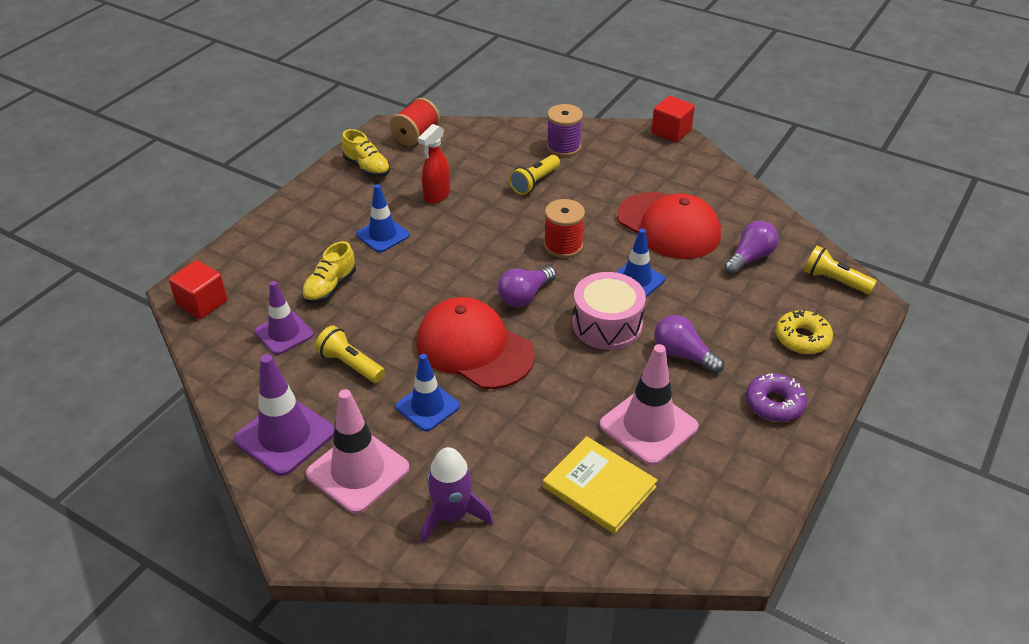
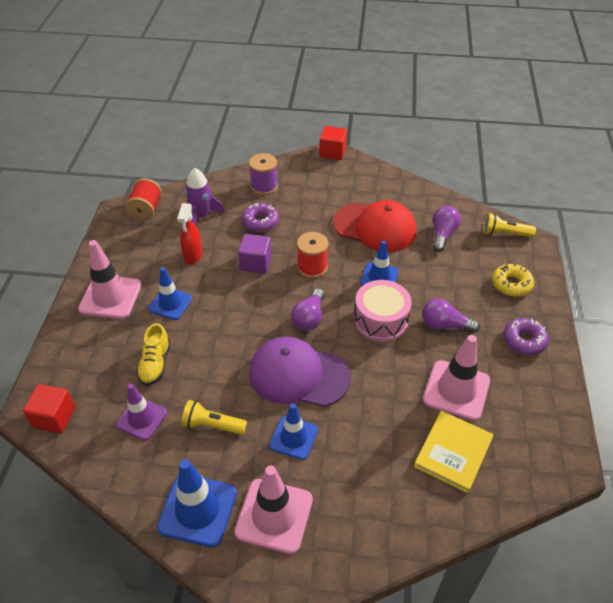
camera: 25 degrees left, 5 degrees up
(285, 436) = (197, 510): purple traffic cone -> blue traffic cone
(325, 210) = (110, 297): none -> pink traffic cone
(367, 167) = (122, 249): yellow shoe -> none
(452, 516) = (367, 522): purple rocket -> purple rocket (202, 216)
(474, 348) = (298, 375): red cap -> purple cap
(501, 223) = (255, 263): none -> purple cube
(534, 182) = (260, 222): yellow flashlight -> purple donut
(599, 487) = (453, 452): yellow book -> yellow book turned 75 degrees counterclockwise

